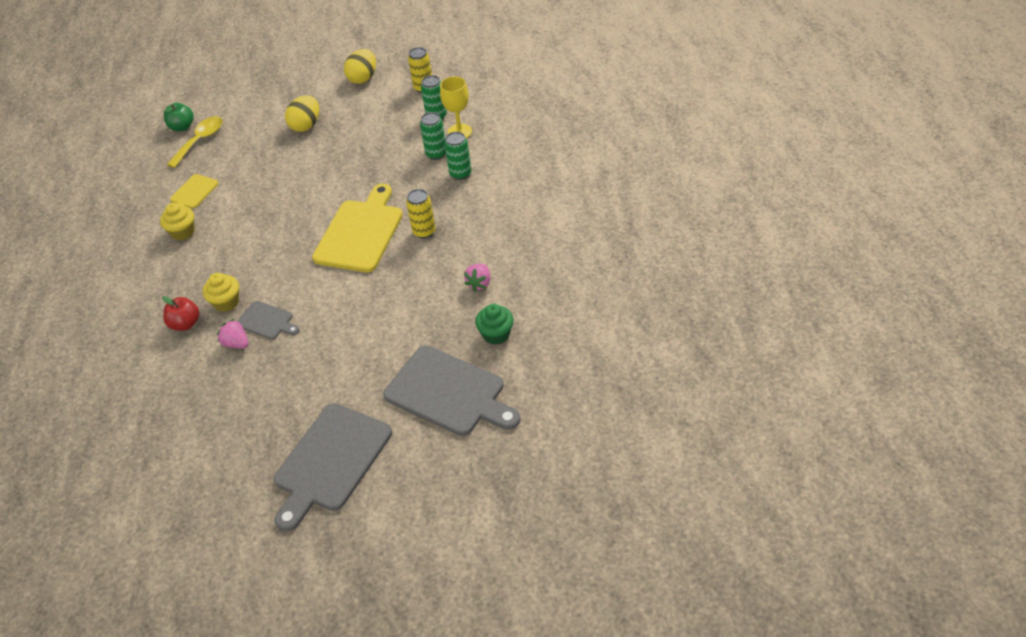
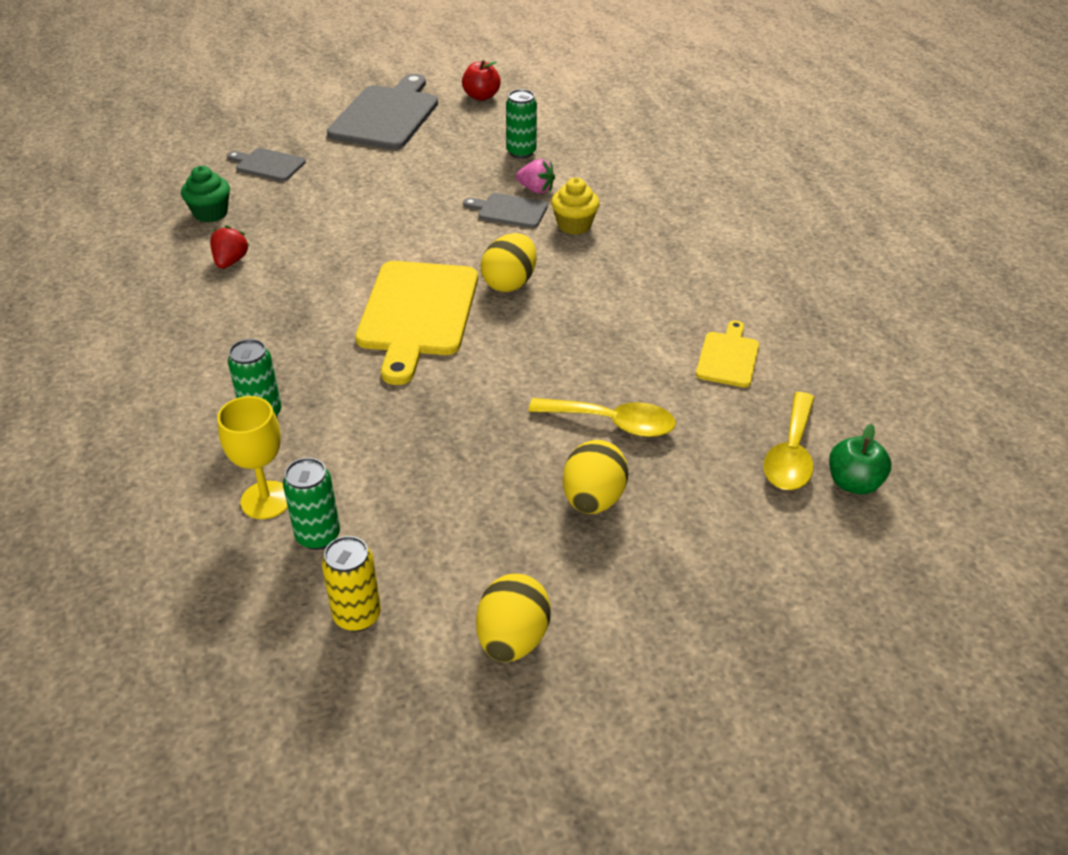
camera: 165 degrees right, 5 degrees down
(183, 232) = (699, 301): yellow cupcake -> none
(185, 324) = (613, 203): red apple -> red apple (481, 96)
(277, 160) = (612, 423): none -> yellow spoon
(294, 253) = (509, 283): none -> yellow egg
(424, 231) = (317, 320): yellow can -> none
(436, 154) = (310, 449): green can -> green can (521, 152)
(449, 393) = (268, 164): grey cutting board -> grey cutting board, size x0.51
(479, 283) = (230, 261): pink strawberry -> red strawberry

